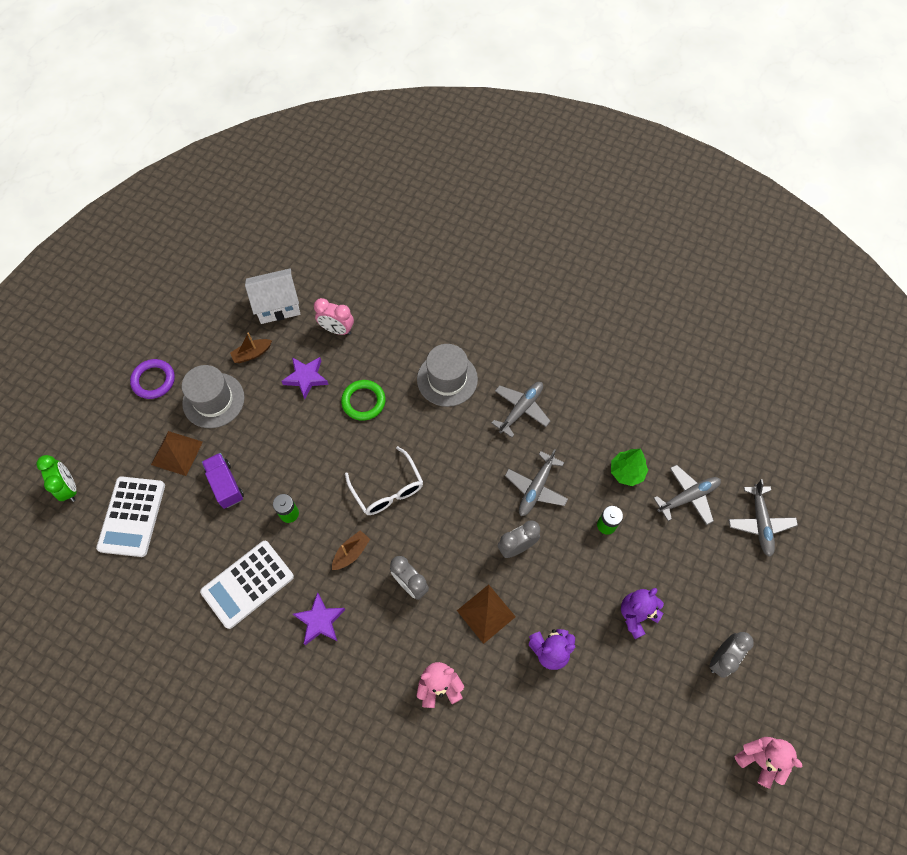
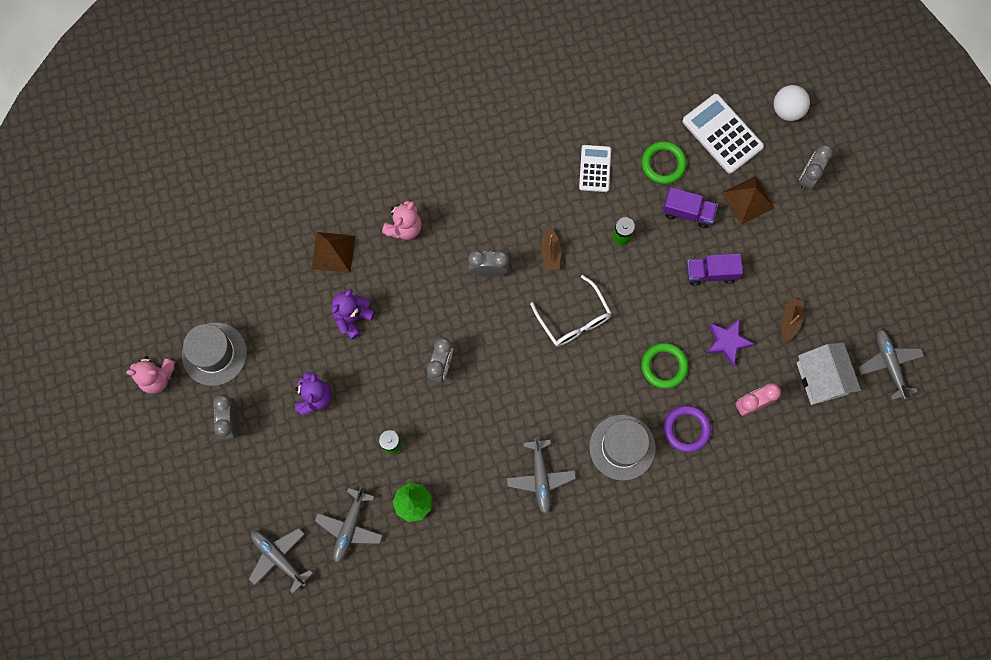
camera: 135 degrees right, 10 degrees up
(69, 488) = (787, 110): green clock -> white ball
(120, 428) = (808, 177): none -> grey clock
(153, 380) = (832, 230): purple ring -> purple ring (686, 429)
(198, 537) = (663, 164): none -> green ring
(213, 400) = (771, 259): grey hat -> grey hat (214, 354)
(248, 584) = (595, 168): white calculator -> white calculator, size x0.63
(262, 429) = (711, 273): none -> purple truck
(277, 305) = (821, 378): white house -> white house turned 45 degrees counterclockwise
(320, 621) = (522, 192): purple star -> none
(387, 489) = (574, 319): white glasses -> white glasses turned 135 degrees counterclockwise
(486, 613) = (418, 300): brown pyramid -> brown pyramid (333, 252)
(536, 488) = (468, 424): grey plane -> grey plane (889, 364)

